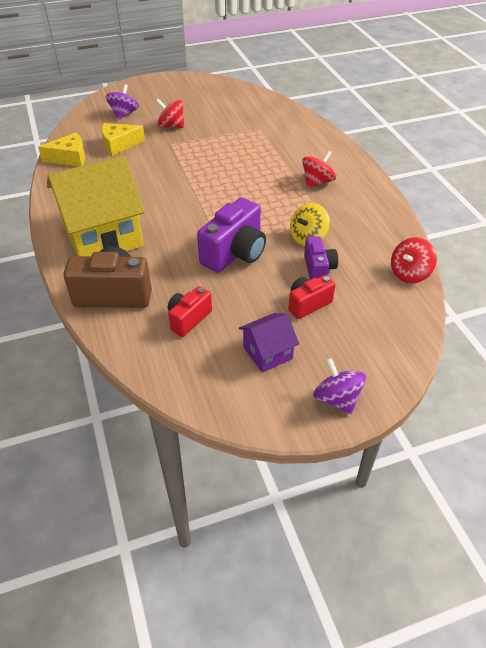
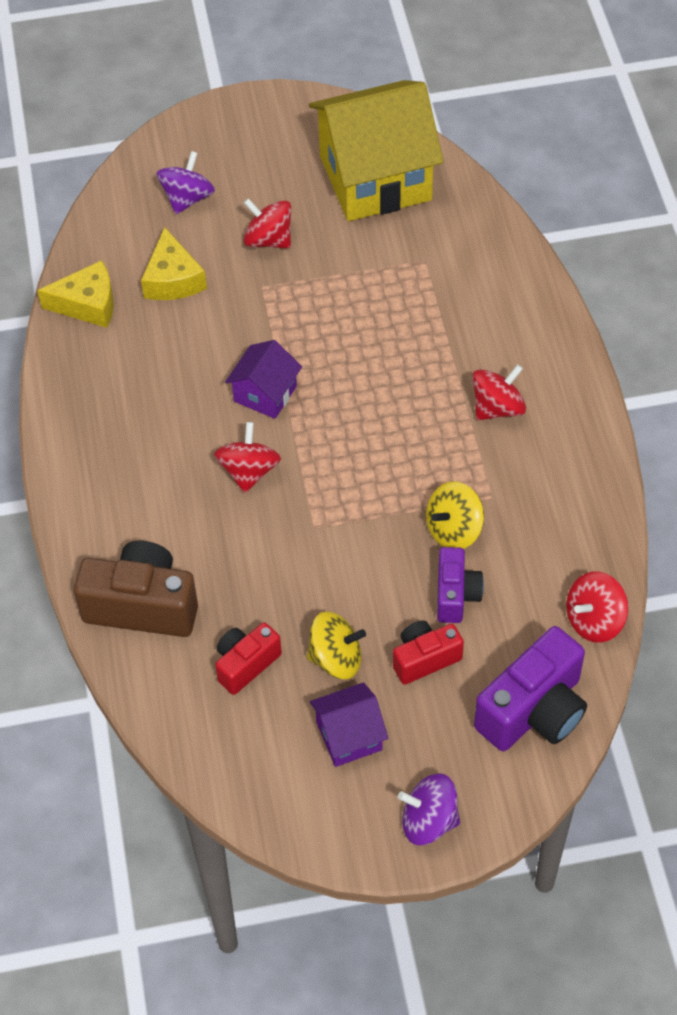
camera: 10 degrees right, 10 degrees up
(103, 236) = (133, 489): yellow house -> yellow house (375, 178)
(119, 145) = (173, 279): yellow cheese -> yellow cheese turned 90 degrees counterclockwise
(175, 221) = (249, 471): none -> red spinning top
(179, 187) = (265, 394): none -> purple house
(235, 253) = (333, 548): purple camera -> purple camera (534, 711)
(249, 310) = (336, 658): none -> yellow spinning top
(337, 399) = (429, 821): purple spinning top -> purple spinning top turned 60 degrees counterclockwise

